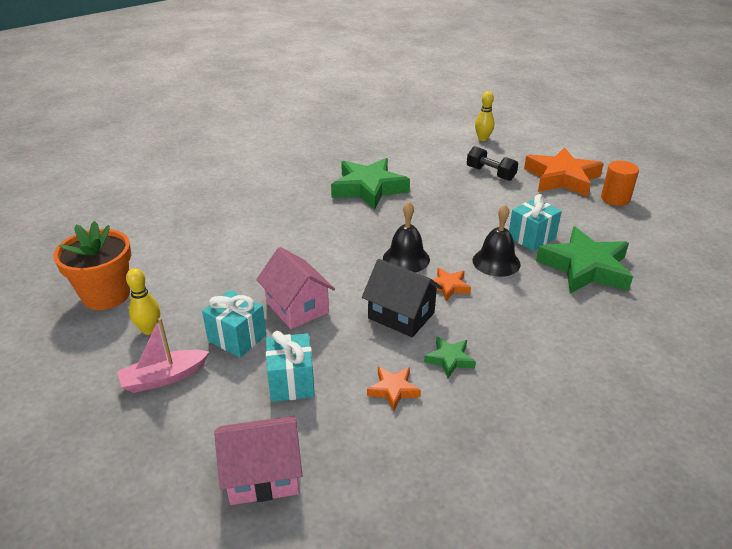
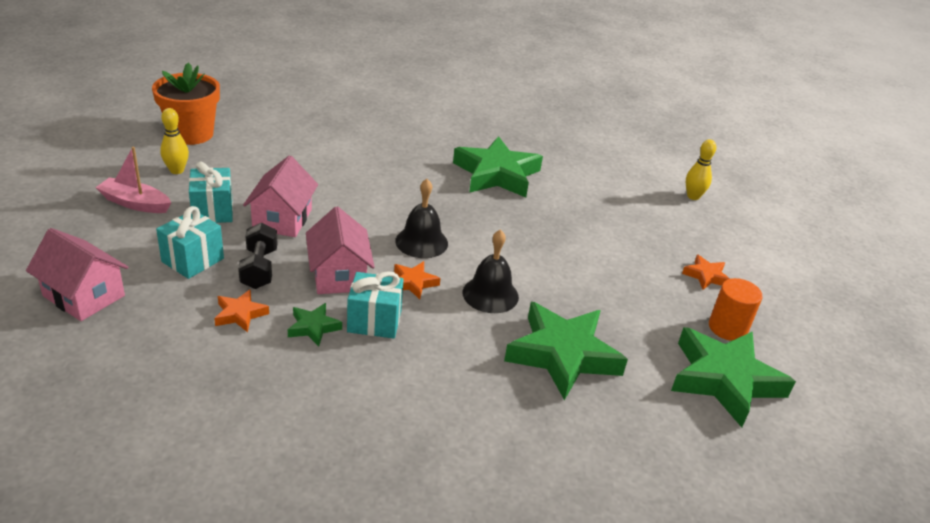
camera: 40 degrees right, 0 degrees up
(401, 315) = (339, 275): black house -> pink house
(490, 173) = (636, 228): black dumbbell -> black dumbbell (259, 268)
(531, 238) = (563, 299): turquoise gift -> turquoise gift (374, 321)
(562, 178) = (706, 276): orange star -> orange star, size x0.46
(659, 226) = (724, 380): none -> green star

